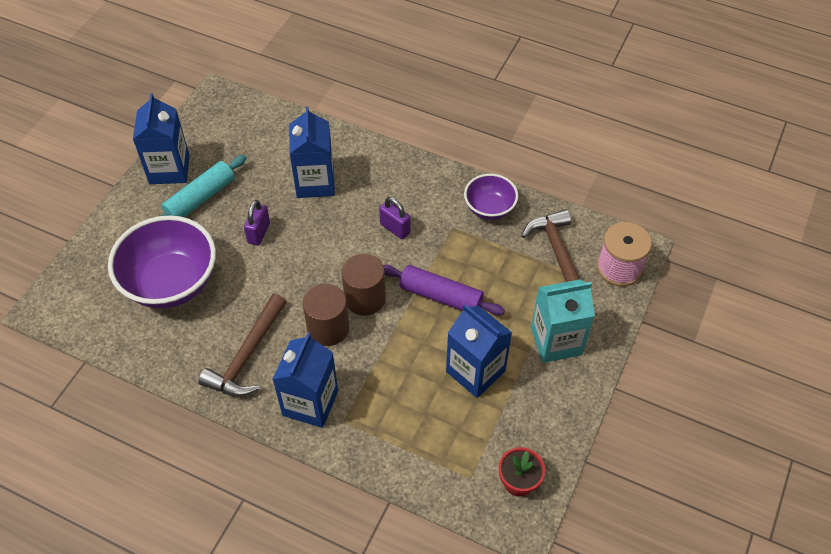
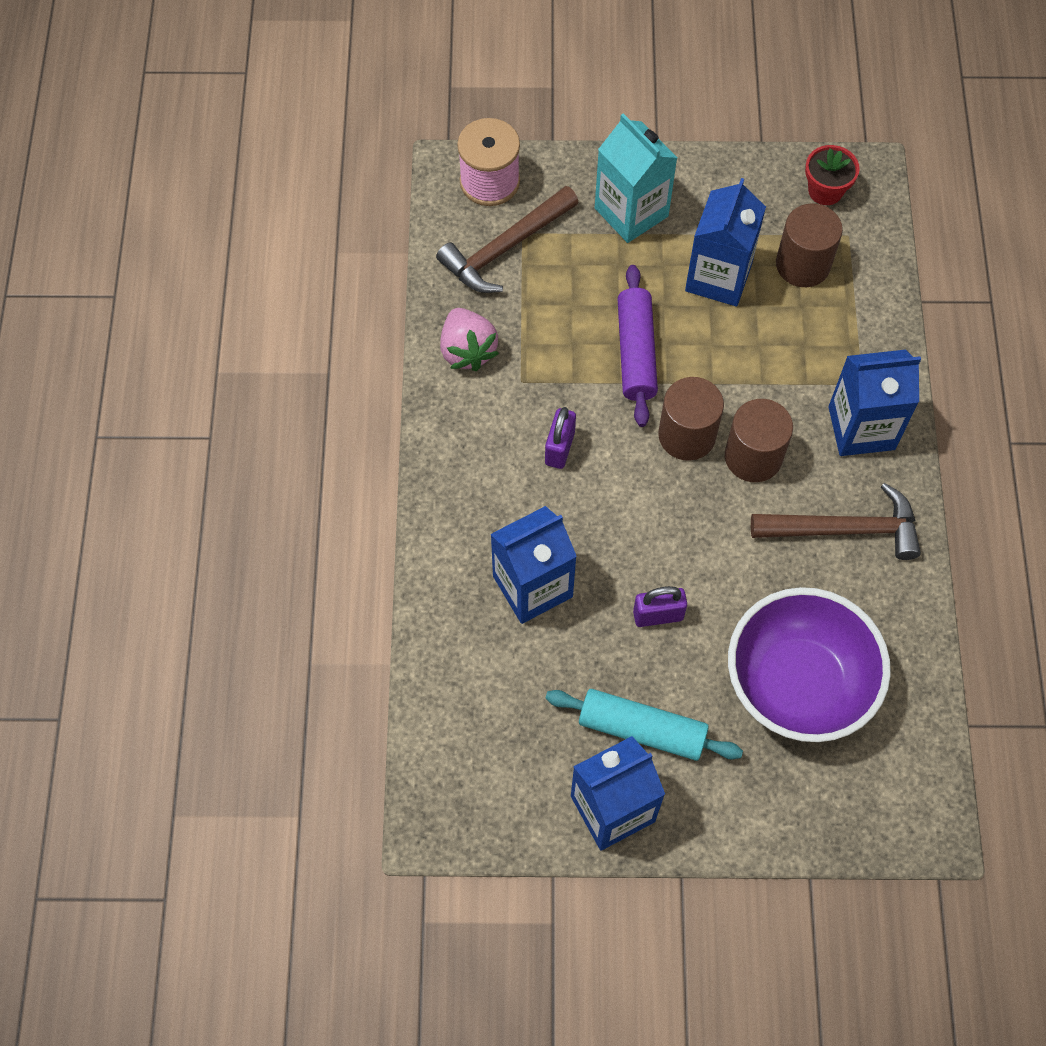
camera: 115 degrees left, 10 degrees up
(459, 432) = (803, 264): none -> brown cylinder
(489, 208) = (467, 350): purple bowl -> pink strawberry

